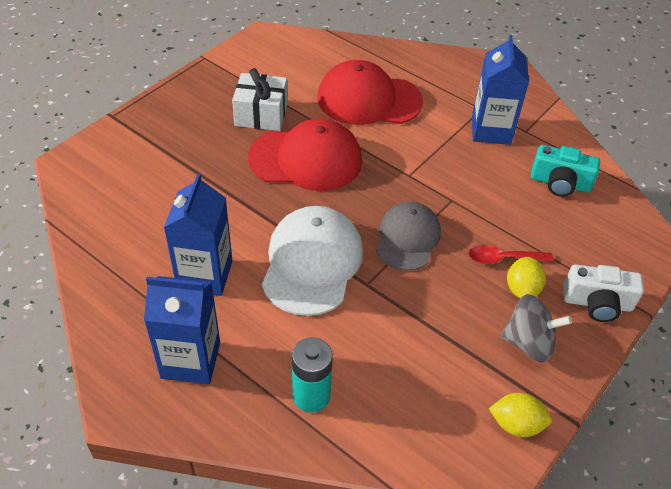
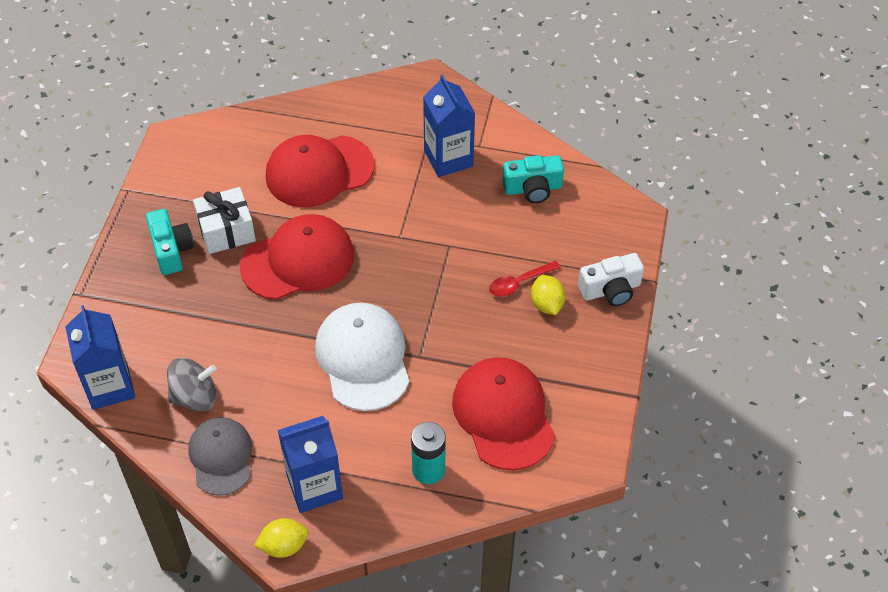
camera: 25 degrees left, 5 degrees up
(205, 275) = (278, 410): blue carton -> blue carton (110, 386)
(206, 111) = (171, 250): none -> turquoise camera
(407, 238) = (431, 299): grey cap -> grey cap (221, 457)
(419, 376) = (503, 415): none -> red cap
(516, 424) = (593, 418): yellow lemon -> yellow lemon (284, 546)
(528, 343) = (573, 348): grey spinning top -> grey spinning top (195, 397)

